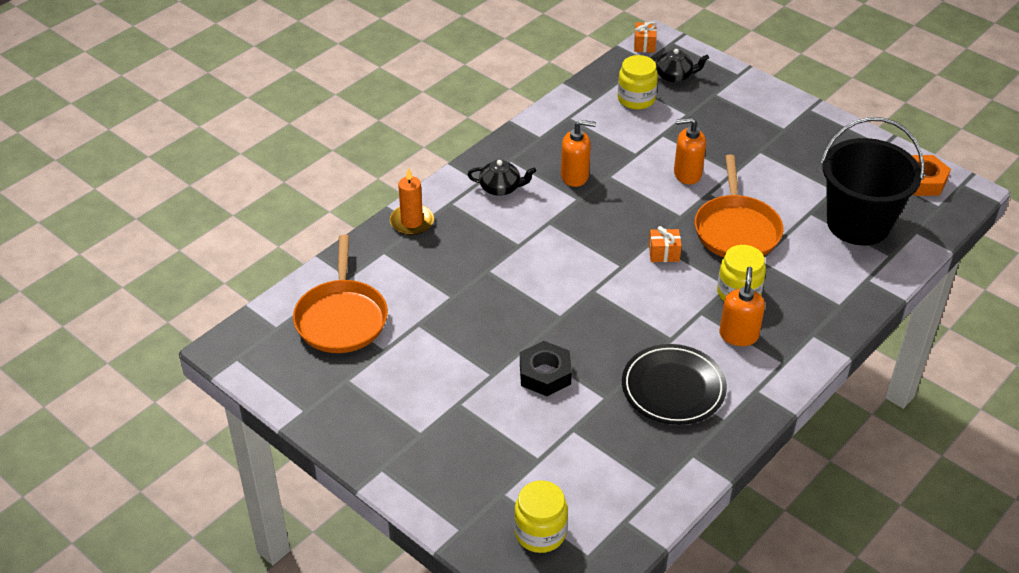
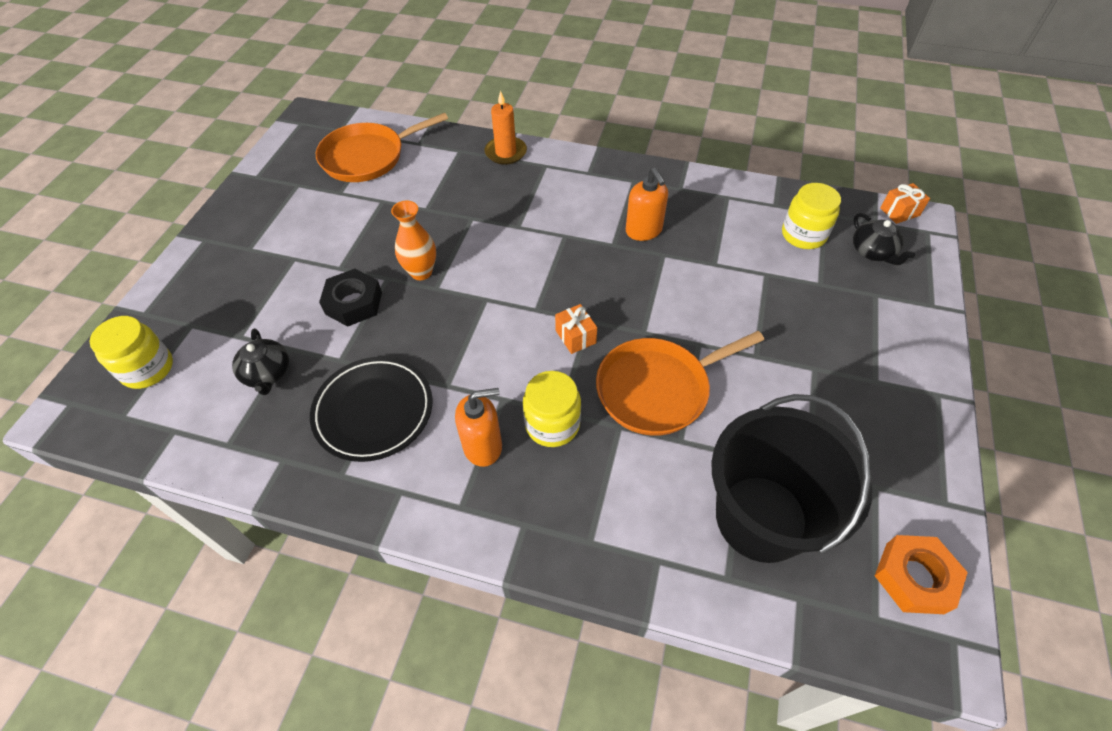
camera: 65 degrees right, 10 degrees up
(501, 188) = (589, 188): black teapot -> black teapot (267, 373)
(535, 321) = (421, 272): none -> orange vase
(687, 174) = (717, 315): orange soap dispenser -> none

